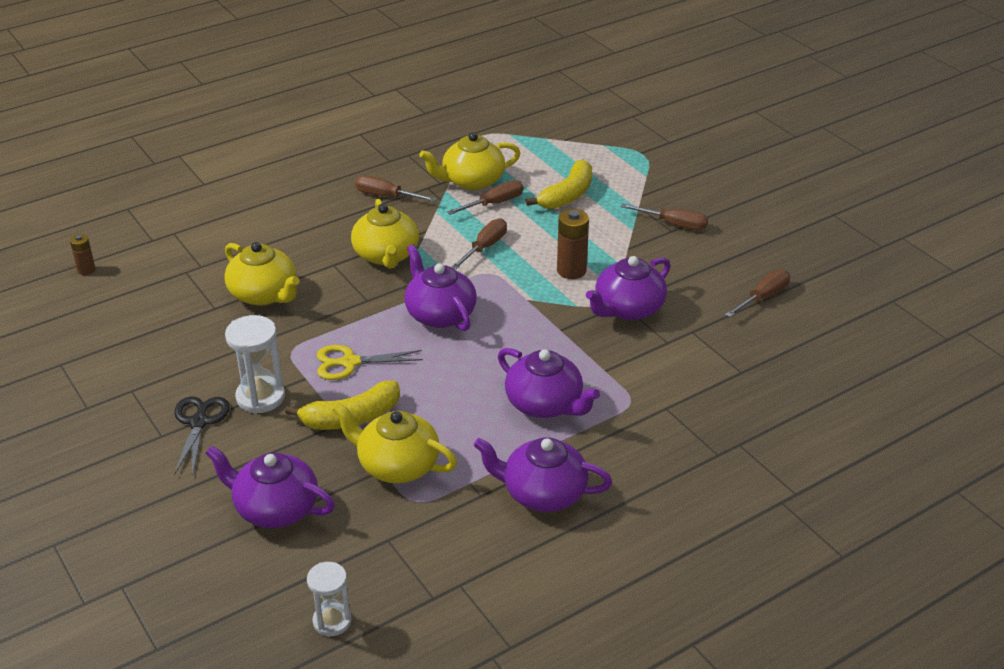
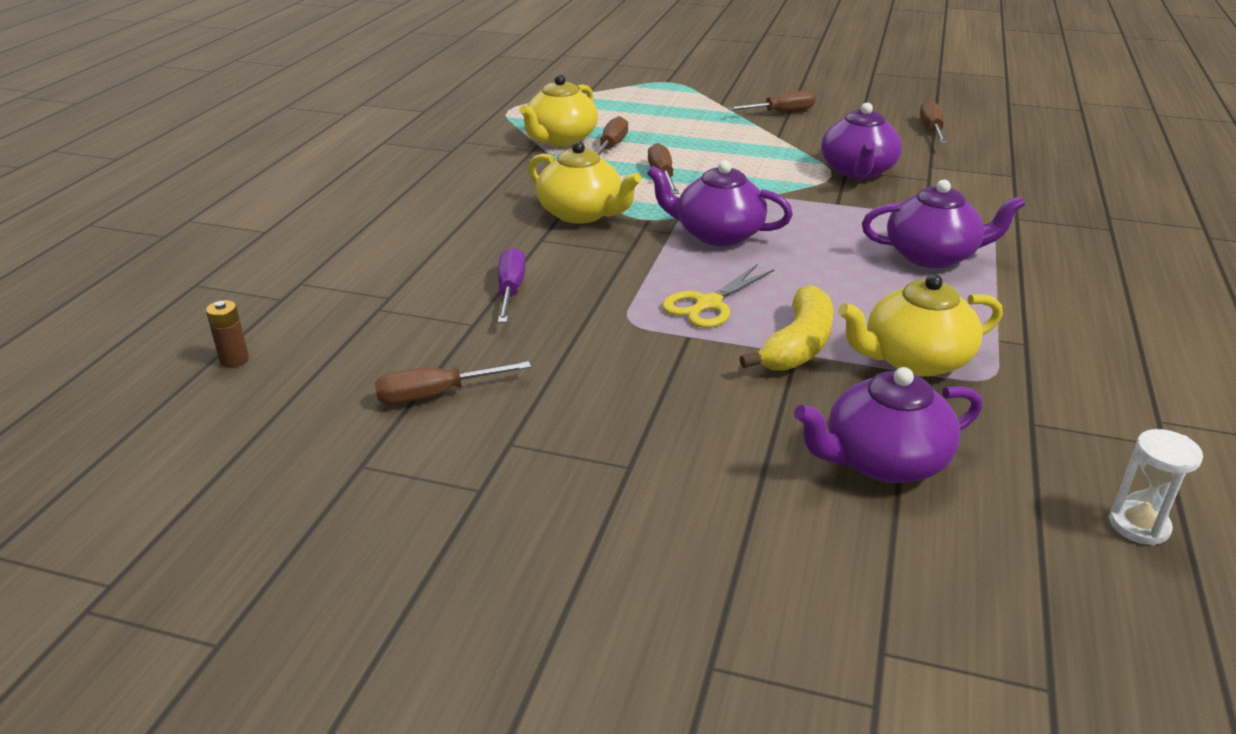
camera: 40 degrees left, 5 degrees down
(199, 422) = (650, 431): black scissors -> none
(260, 397) = (674, 374): white hourglass -> none
(264, 294) = (510, 290): yellow teapot -> purple screwdriver
(386, 196) = (497, 174): brown screwdriver -> brown screwdriver (435, 395)
(543, 493) = (1064, 316): purple teapot -> none
(567, 195) = (663, 122): yellow banana -> none
(571, 270) = (765, 165): brown battery -> none

